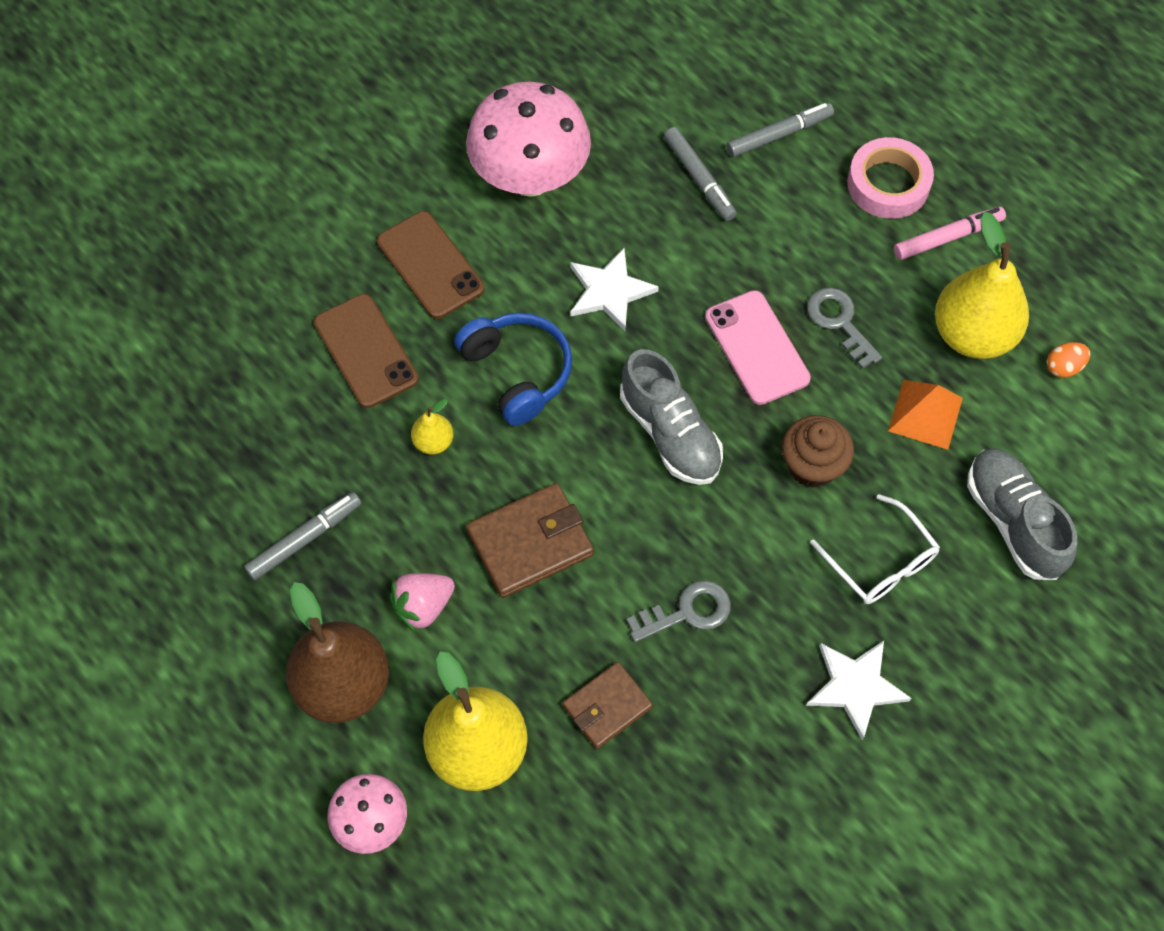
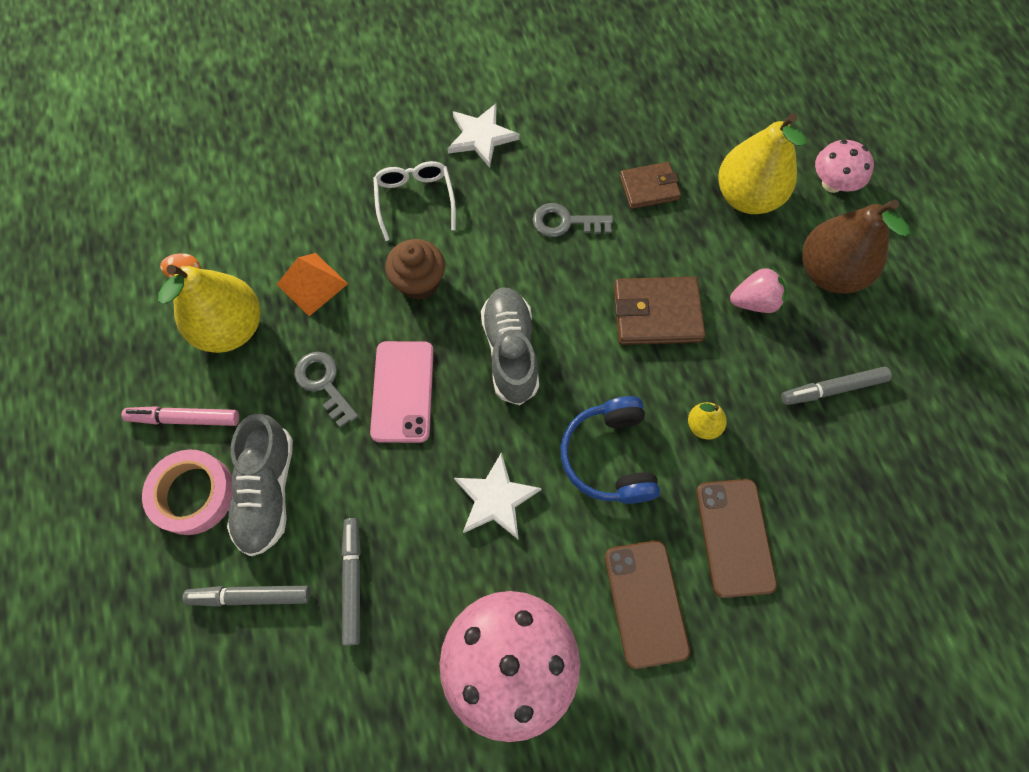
camera: 155 degrees left, 5 degrees up
(839, 322) = (324, 383): grey key -> grey key turned 150 degrees clockwise
(1013, 521) = (308, 188): grey shoe -> grey shoe (267, 491)

